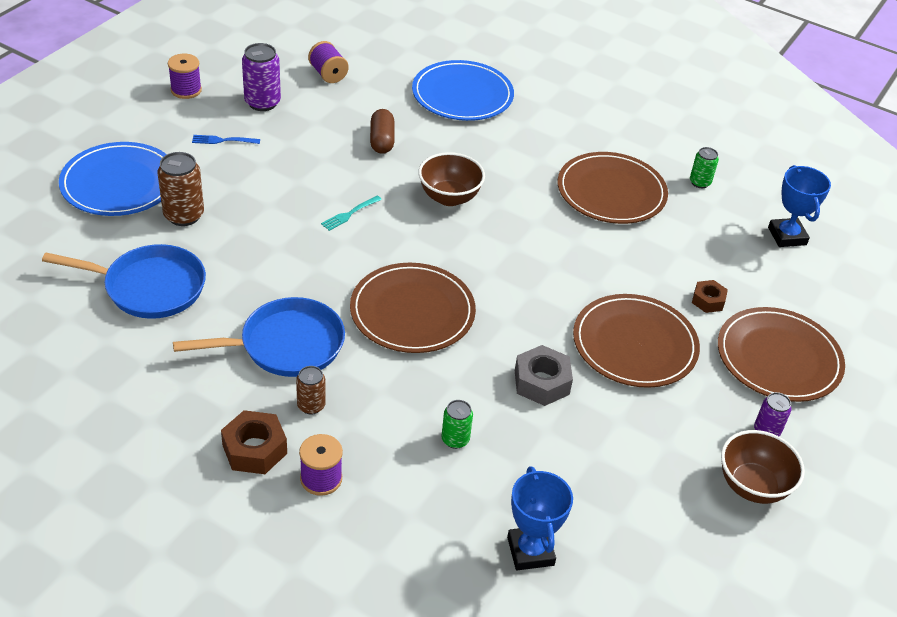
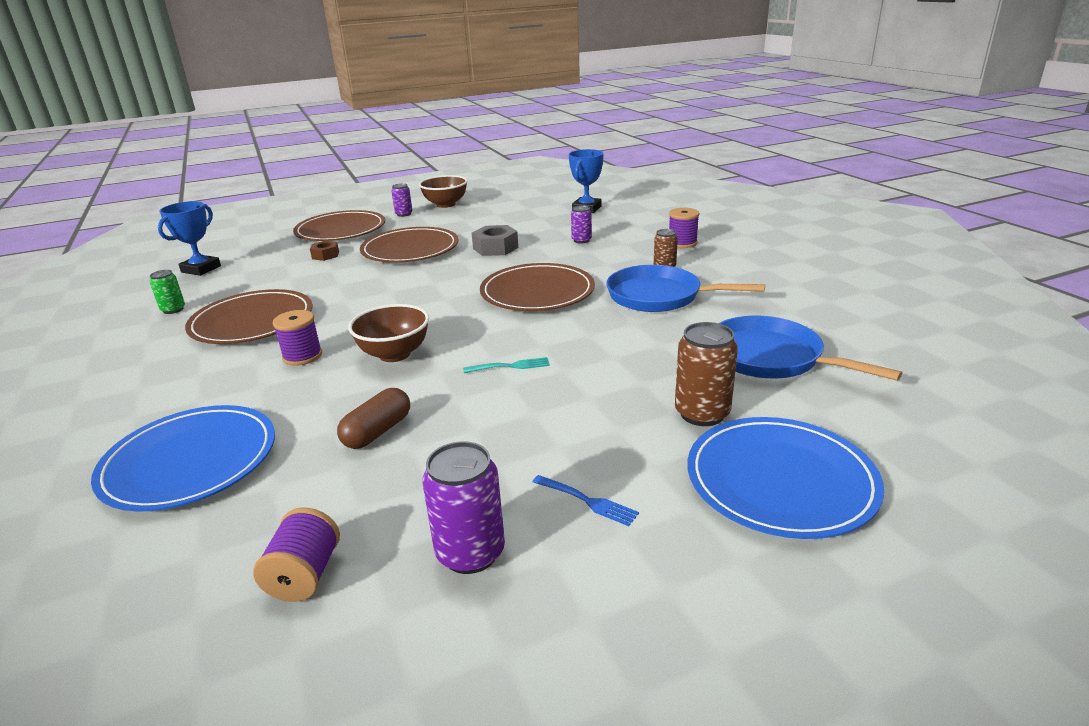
camera: 140 degrees left, 15 degrees down
(186, 90) = (586, 641): purple spool -> purple spool (302, 356)
(254, 449) = (719, 259): brown nut -> none
(455, 439) = (581, 240): green can -> purple can

